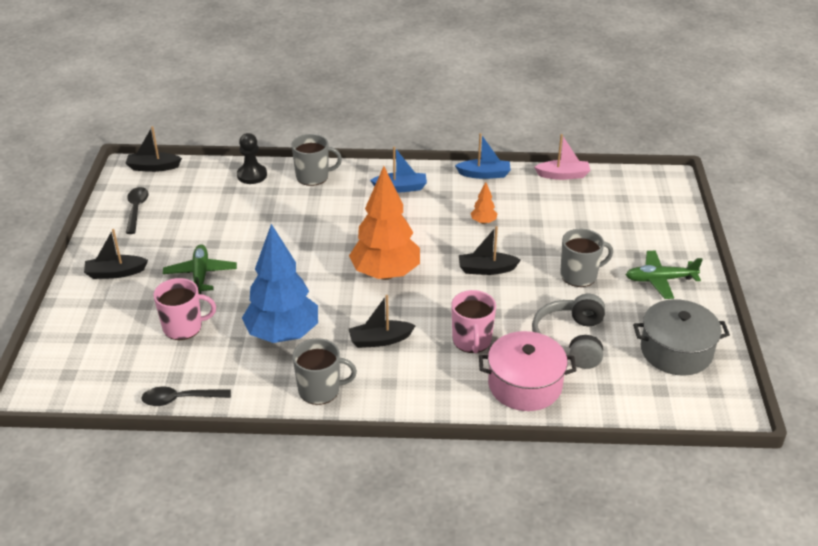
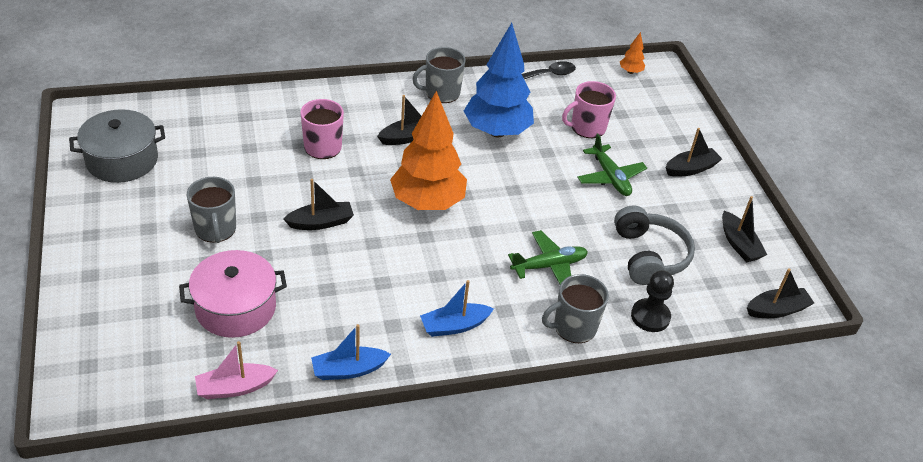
camera: 160 degrees right, 5 degrees up
(136, 209) = (739, 244): black spoon -> black boat
(483, 222) = (335, 287): orange tree -> orange tree (630, 72)
(525, 385) = (268, 115): pink pot -> pink pot (236, 307)
(571, 340) = (226, 157): grey headphones -> grey headphones (649, 256)
(579, 275) = (215, 229): grey mug -> grey mug turned 75 degrees counterclockwise
(660, 280) = (122, 236): green plane -> green plane (549, 266)

